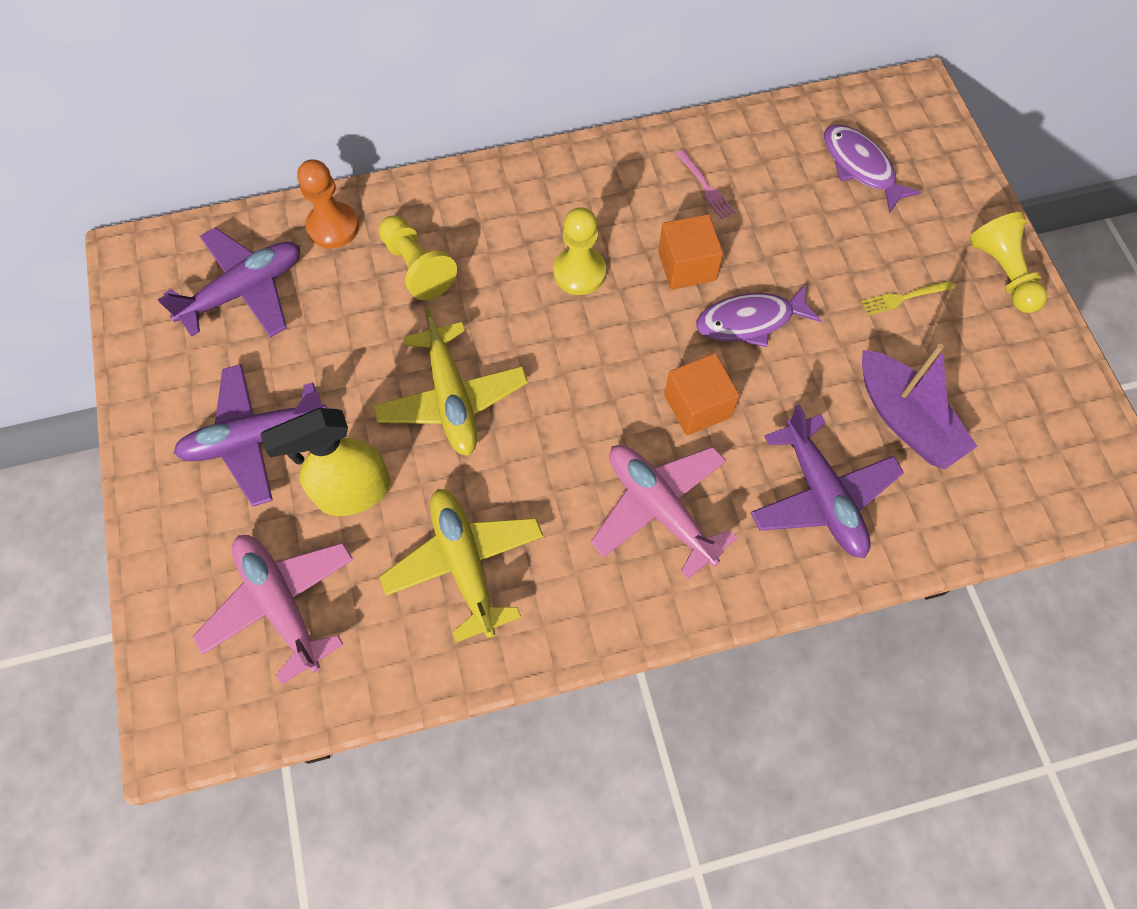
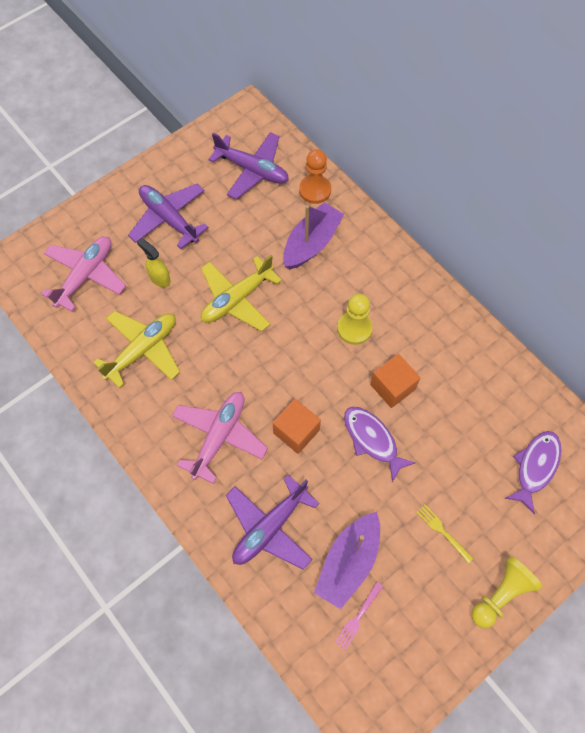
camera: 65 degrees right, 0 degrees up
(353, 492) = (159, 278): yellow spray bottle -> yellow spray bottle, size x0.58
(417, 267) = (311, 243): yellow pawn -> purple boat
(705, 186) = (460, 374): pink fork -> pink fork (358, 617)

